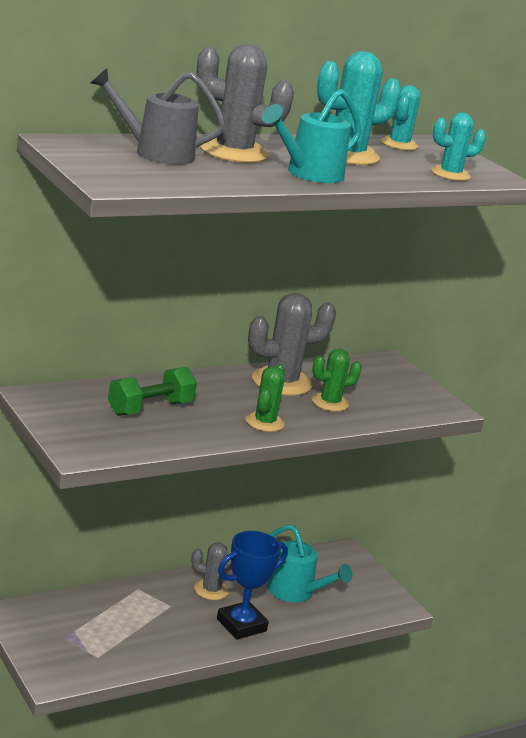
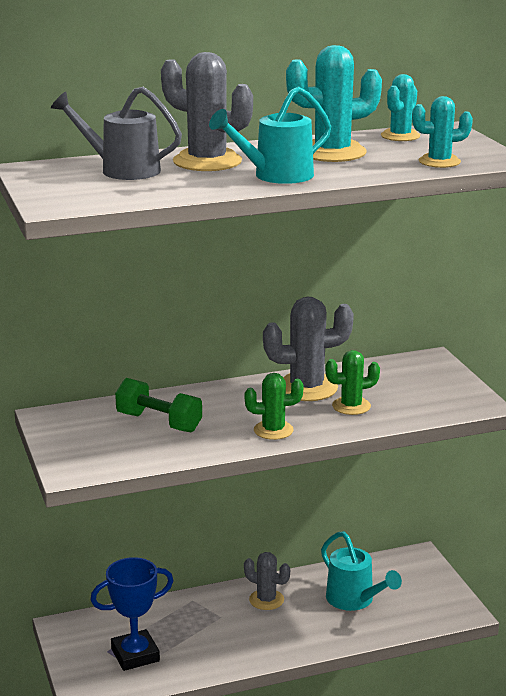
camera: 15 degrees right, 0 degrees up
(150, 409) = (159, 422): green dumbbell -> green dumbbell turned 60 degrees clockwise
(241, 625) = (289, 635): blue trophy -> blue trophy (135, 655)
(264, 422) = (273, 430): green cactus -> green cactus turned 60 degrees clockwise

